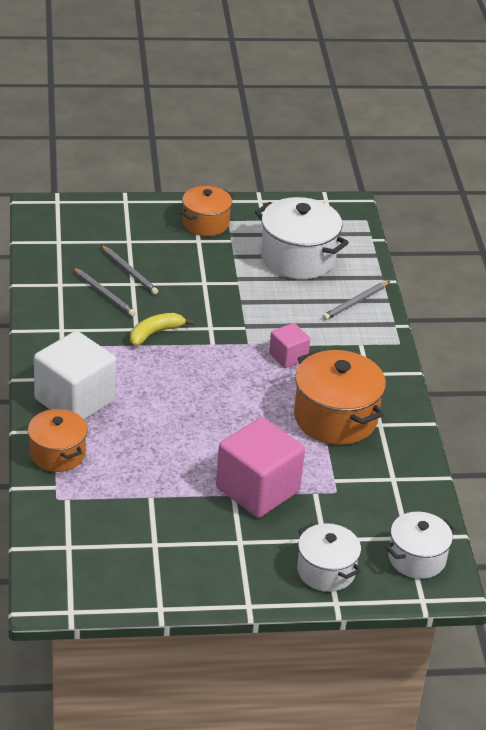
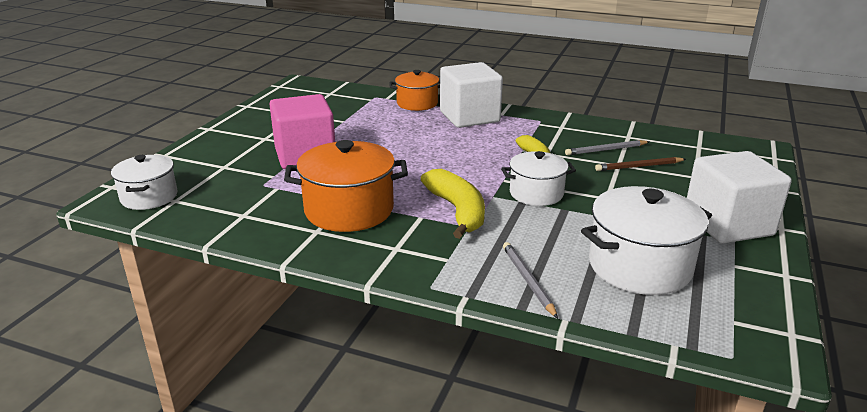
camera: 120 degrees right, 10 degrees down
(129, 272) = (639, 167): grey pencil -> brown pencil
(205, 223) = (728, 224): orange pot -> white cube
(288, 356) = (458, 211): pink cube -> yellow banana
(326, 571) = (195, 159): white pot -> white pot (536, 193)

